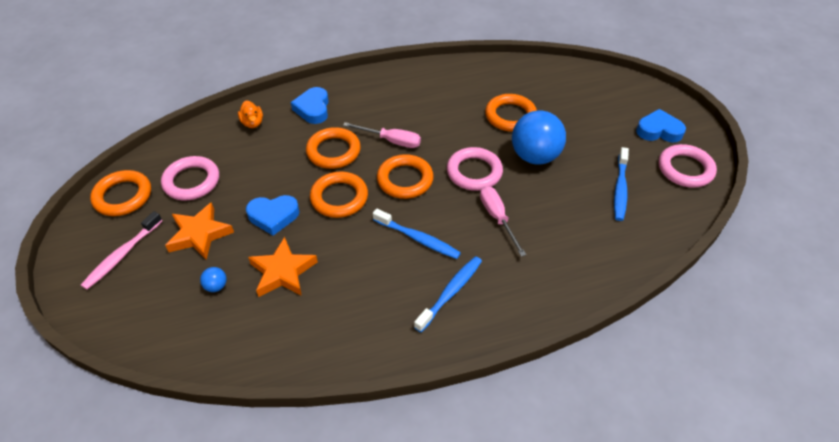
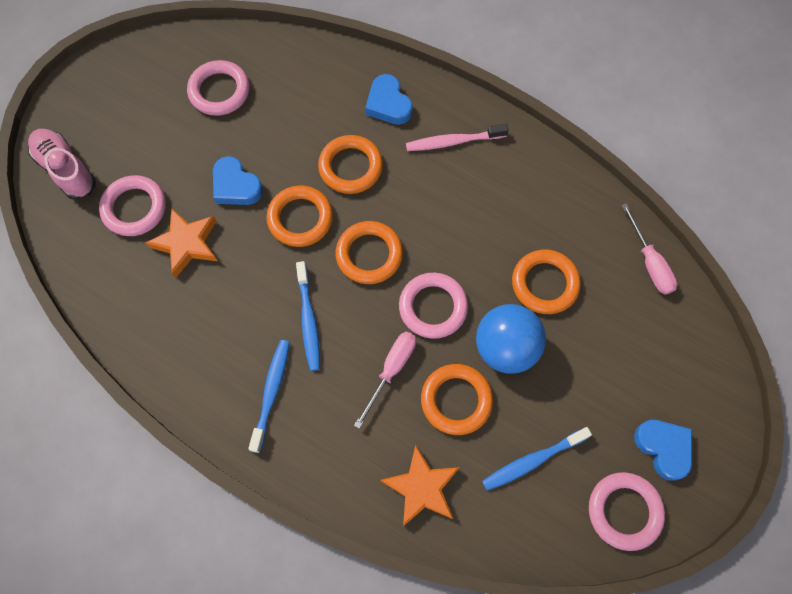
camera: 50 degrees right, 20 degrees up
(122, 255) = (109, 115): pink toothbrush -> pink toothbrush (453, 141)
(123, 196) = (162, 58): orange ring -> orange ring (456, 400)
(128, 311) = (66, 170): none -> pink shoe
(199, 234) = (172, 149): orange star -> orange star (422, 488)
(216, 286) = (134, 208): blue ball -> pink ring
(252, 123) = (325, 73): orange duck -> none
(313, 109) = (388, 104): blue heart -> blue heart turned 75 degrees counterclockwise
(391, 141) = (408, 203): pink screwdriver -> pink screwdriver (649, 262)
(450, 292) = (271, 392): blue toothbrush -> blue toothbrush turned 75 degrees counterclockwise

